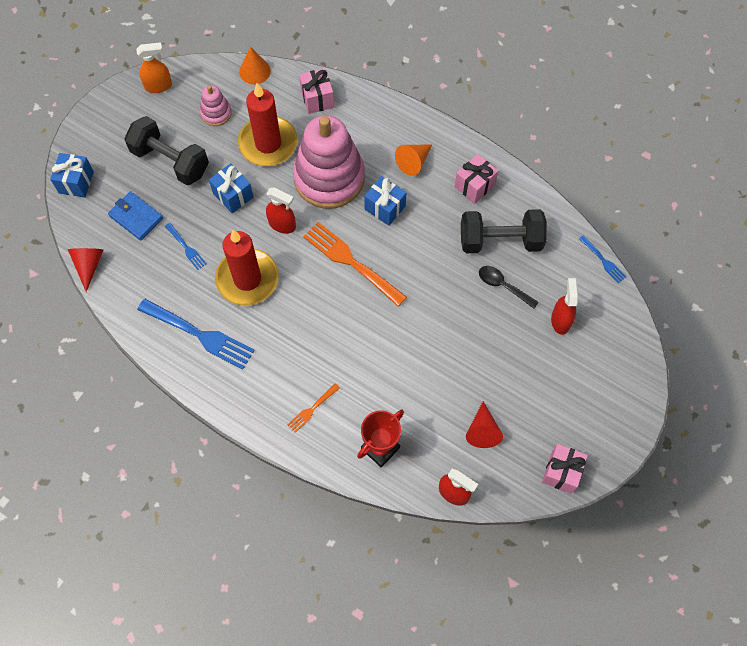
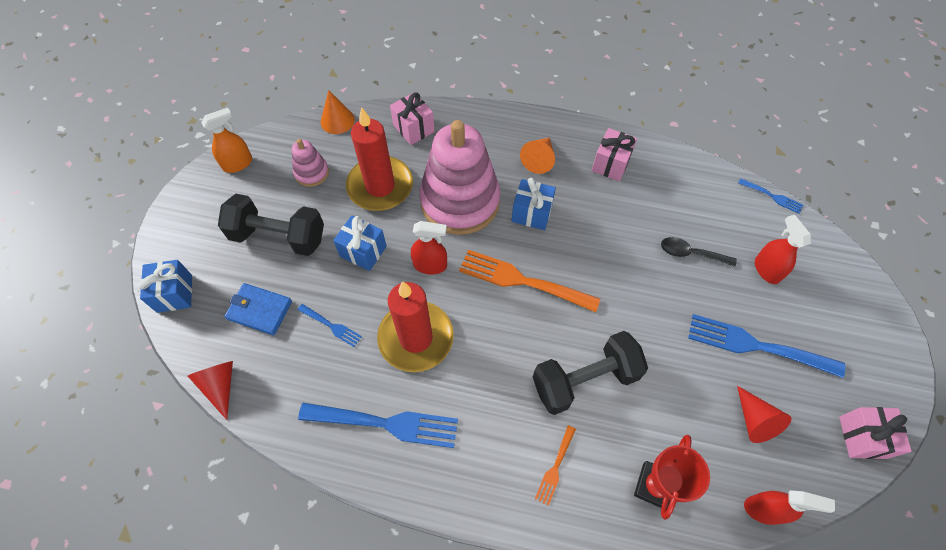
camera: 20 degrees left, 5 degrees down
(500, 240) = (663, 209): black dumbbell -> black dumbbell (584, 380)
(517, 377) = (757, 346): none -> blue fork

